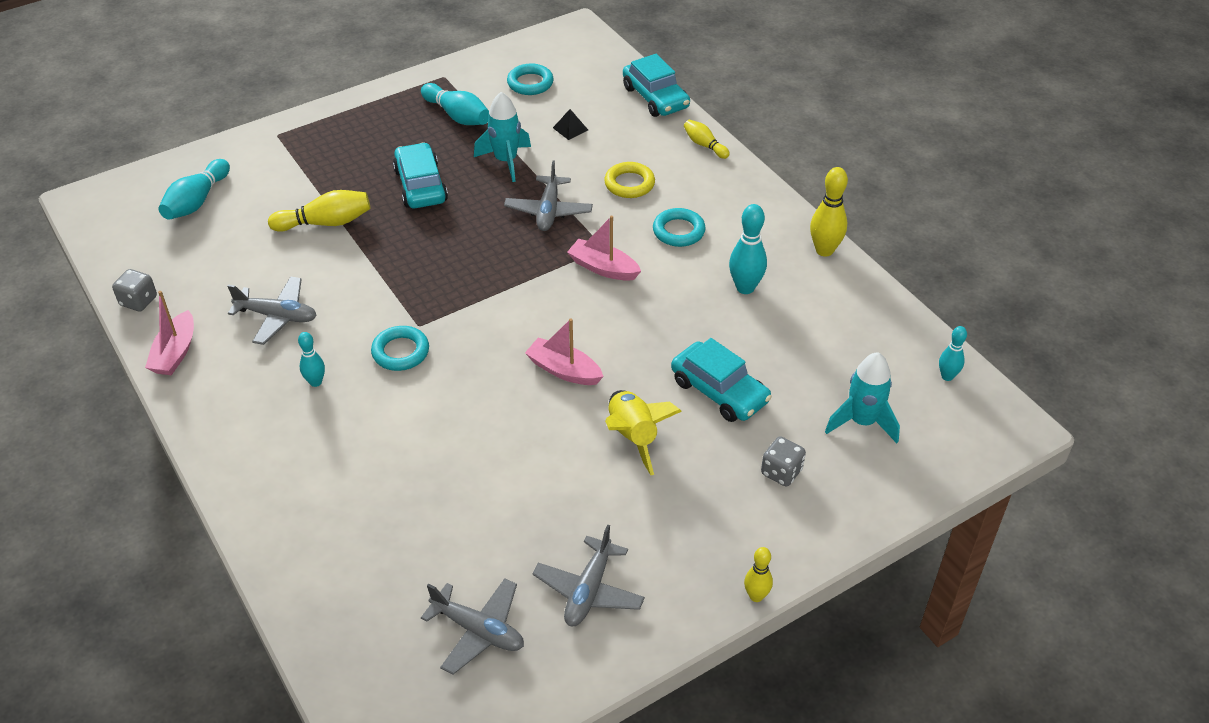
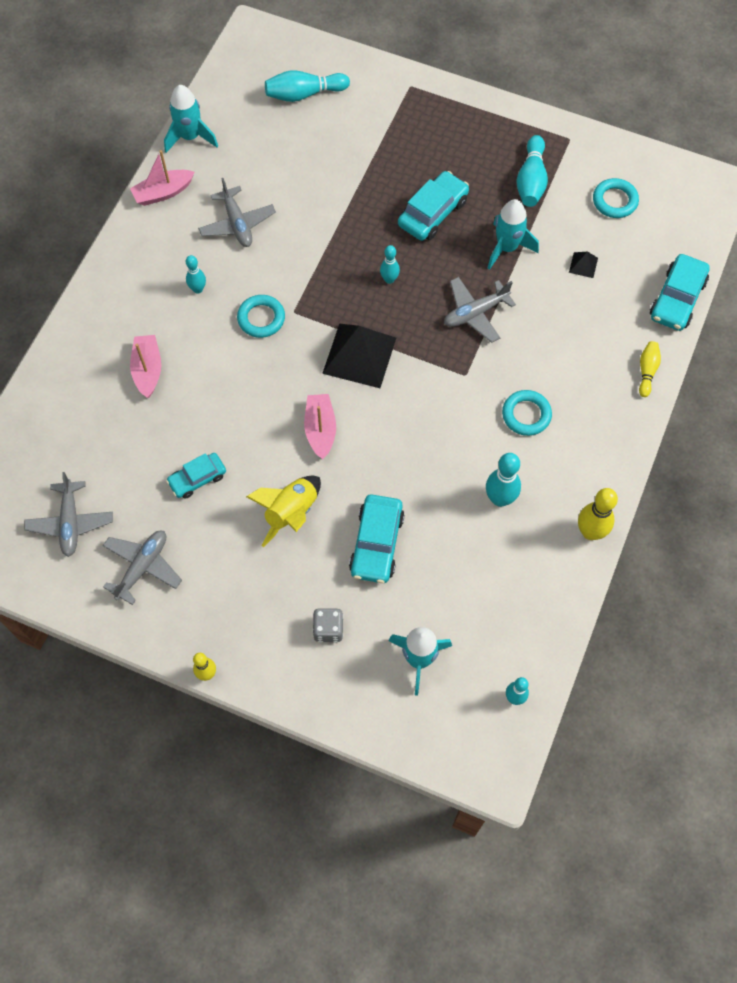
camera: 55 degrees right, 20 degrees up
(138, 301) = (190, 137): grey dice -> turquoise rocket
(326, 223) = (346, 184): yellow bowling pin -> none
(456, 245) = (389, 279): none -> turquoise bowling pin
(513, 304) = (359, 355): none -> black pyramid
(528, 491) = (197, 479): none -> turquoise car
(589, 590) = (142, 567): grey plane -> grey plane turned 135 degrees clockwise
(603, 268) = (443, 389): pink boat -> pink boat (148, 370)
(629, 184) = (552, 347): yellow ring -> none

